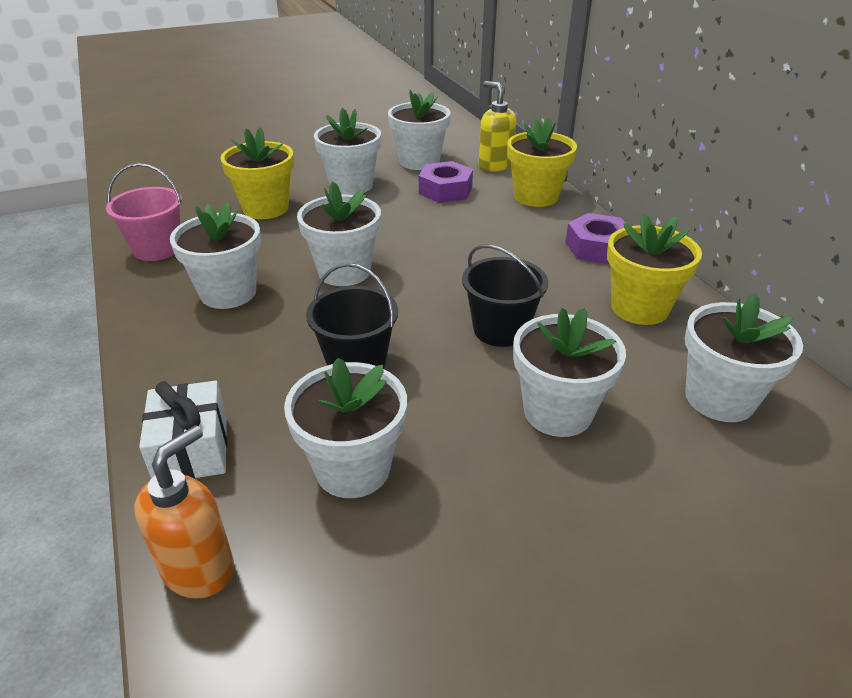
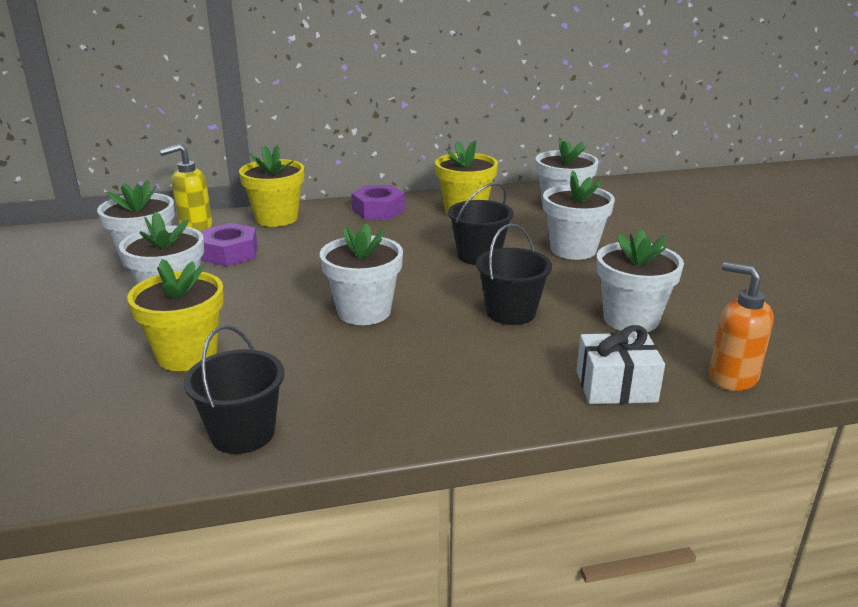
camera: 80 degrees left, 10 degrees down
(157, 249) = (243, 433): pink bucket -> black bucket
(228, 293) = (376, 376): white flower pot -> none

